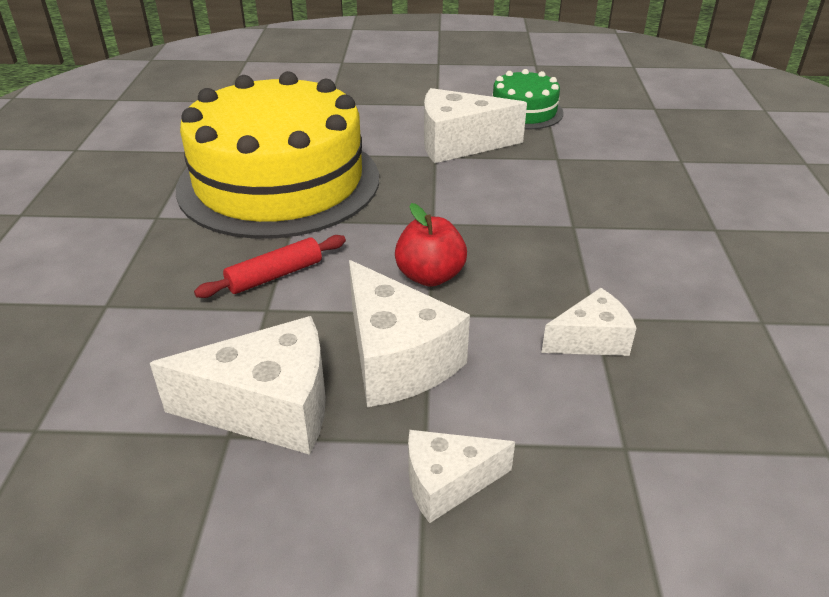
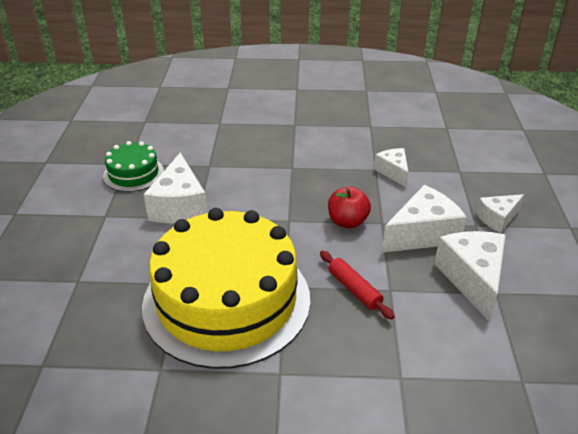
camera: 90 degrees left, 0 degrees up
(447, 483) = (497, 219): white cheese -> white cheese turned 75 degrees clockwise

